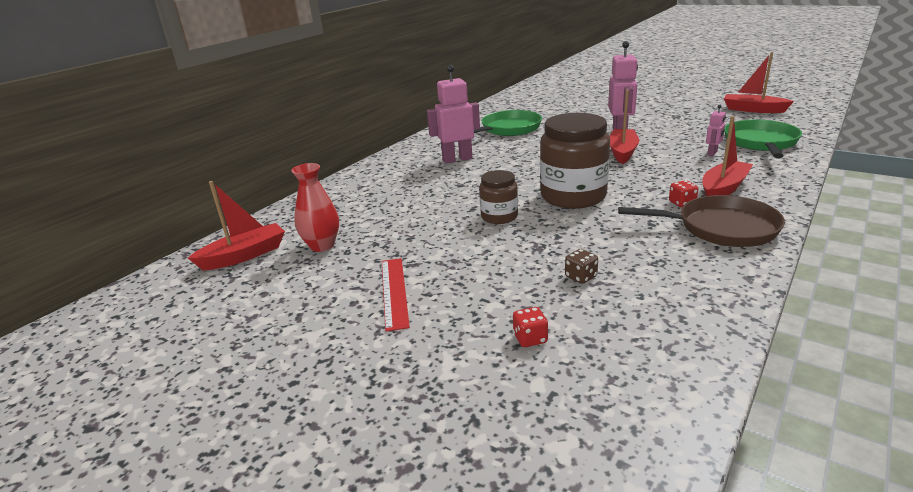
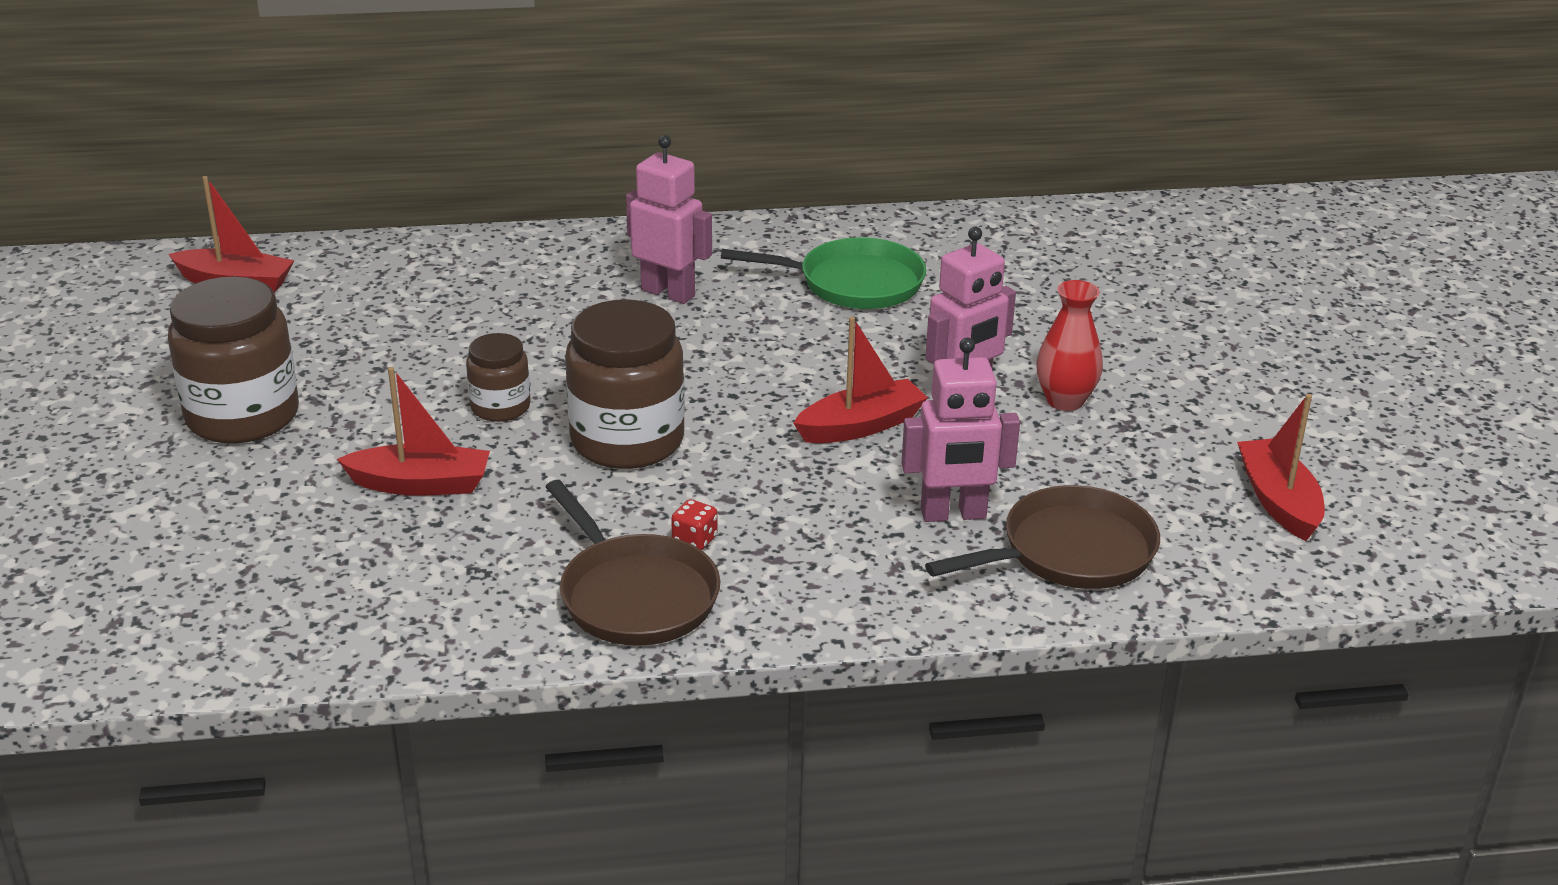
camera: 45 degrees right, 5 degrees up
(322, 245) = (303, 319): red vase -> red vase (1065, 401)
(394, 292) = (242, 416): red ruler -> brown jar
(530, 338) = (221, 539): red dice -> none
(581, 277) = (386, 526): brown dice -> none
(712, 153) = (953, 514): pink robot -> pink robot, size x2.00
(723, 188) = (794, 563): red boat -> red boat (420, 484)
(761, 142) = (1070, 552): green pan -> brown pan

